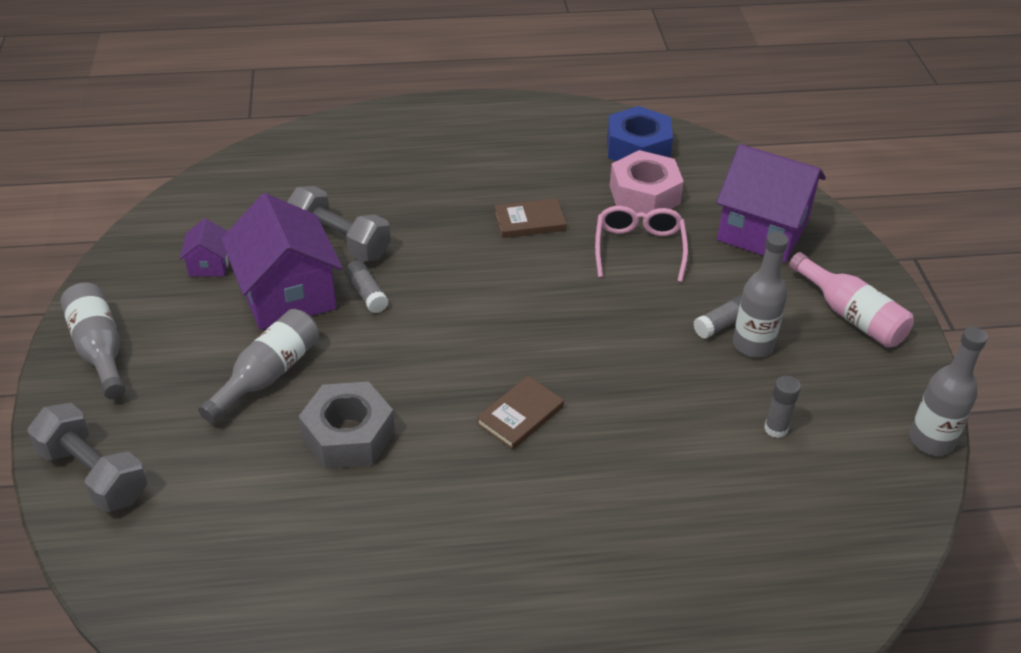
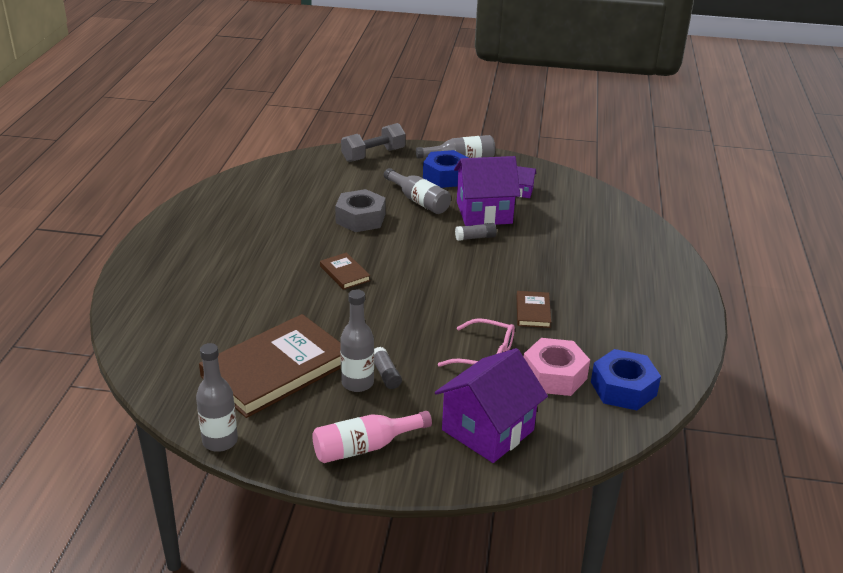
camera: 105 degrees right, 10 degrees down
(171, 356) = (446, 176): none -> blue nut
(339, 241) = (531, 234): grey dumbbell -> none
(776, 428) = (276, 370): grey glue stick -> brown book

